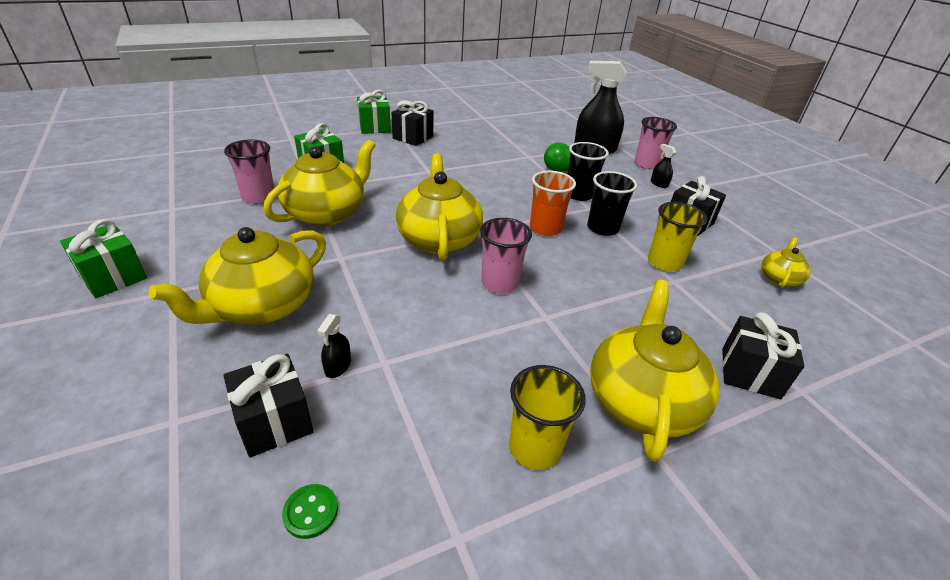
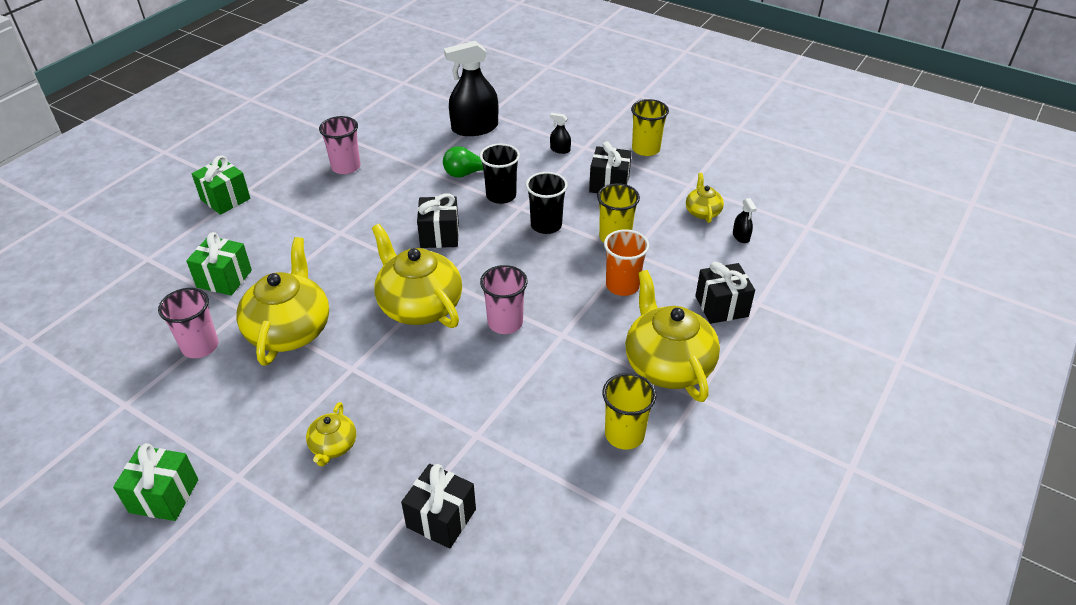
camera: 30 degrees left, 5 degrees up
(262, 306) = (333, 446): yellow teapot -> yellow teapot, size x0.49
(311, 512) = (522, 552): green button -> none
(338, 366) = (445, 457): black spray bottle -> black spray bottle (741, 236)
(413, 137) = (281, 195): black gift -> black gift (439, 235)
(545, 228) = (500, 249): orange cup -> orange cup (622, 285)
(647, 164) = (535, 129): pink cup -> pink cup (346, 167)
(746, 210) = (645, 149): none -> yellow cup

